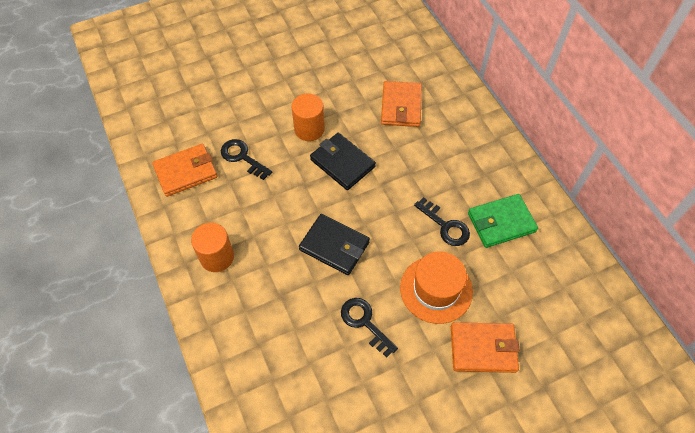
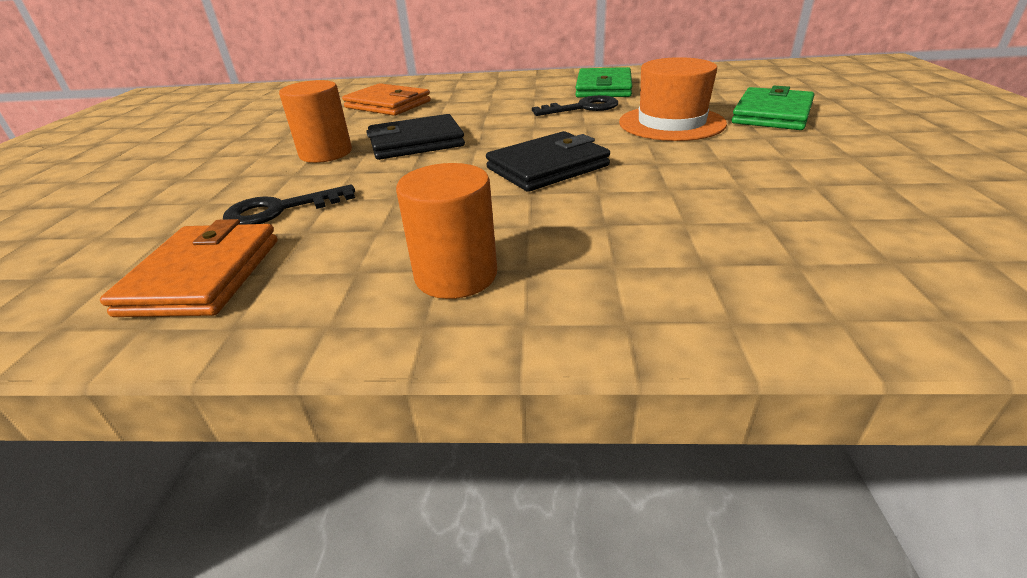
camera: 60 degrees left, 25 degrees down
(365, 323) = (702, 167): black key -> none
(483, 349) = (772, 114): orange wallet -> green wallet

